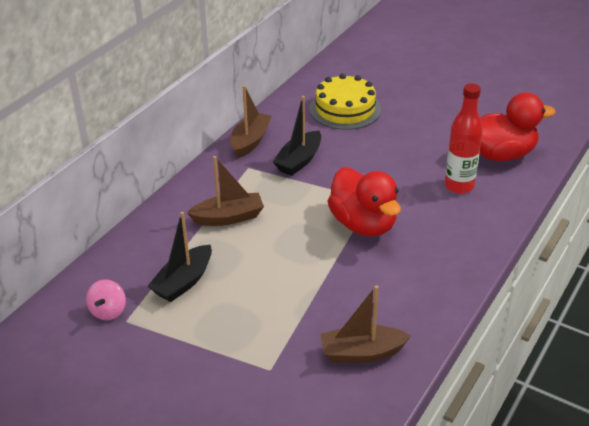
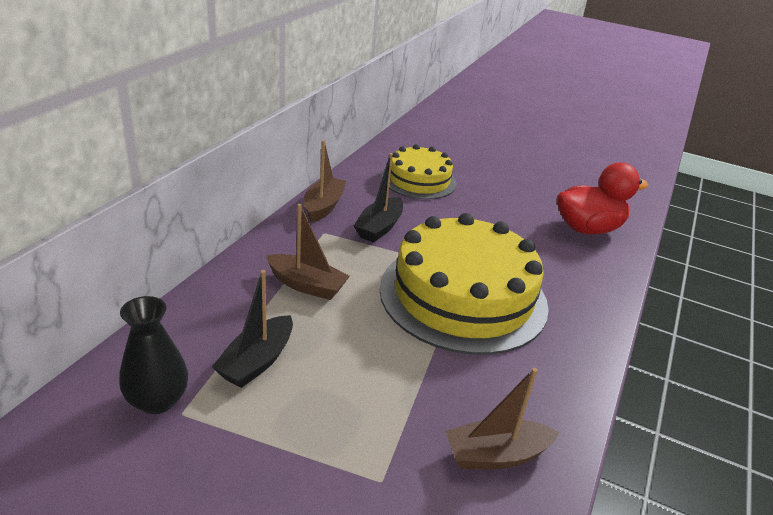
camera: 10 degrees left, 5 degrees down
(108, 311) = (157, 400): pink spinning top -> black vase
(228, 217) = (307, 285): brown boat -> brown boat turned 45 degrees clockwise
(363, 224) = (463, 296): red duck -> yellow cake
(459, 186) = (555, 258): red bottle -> none

